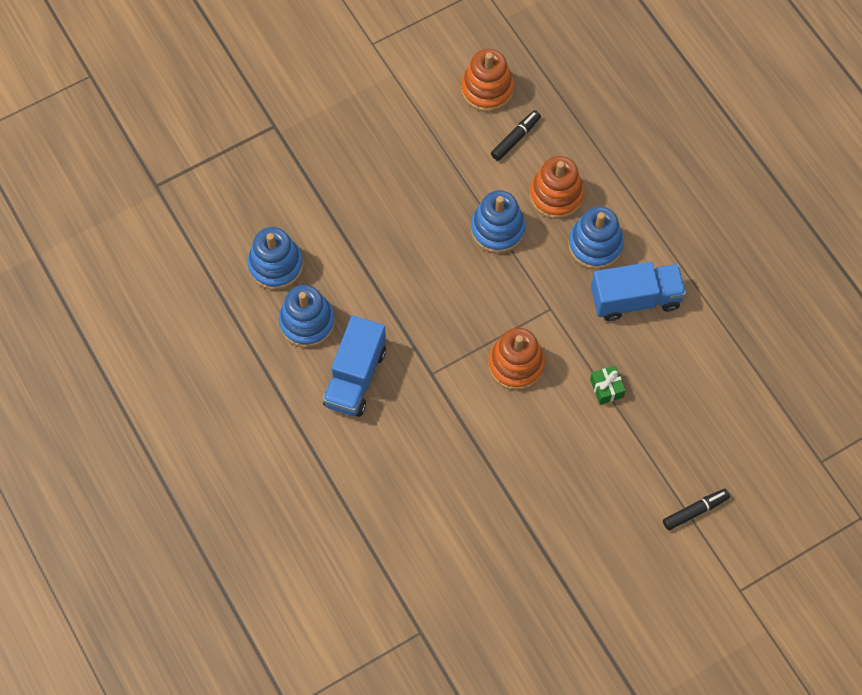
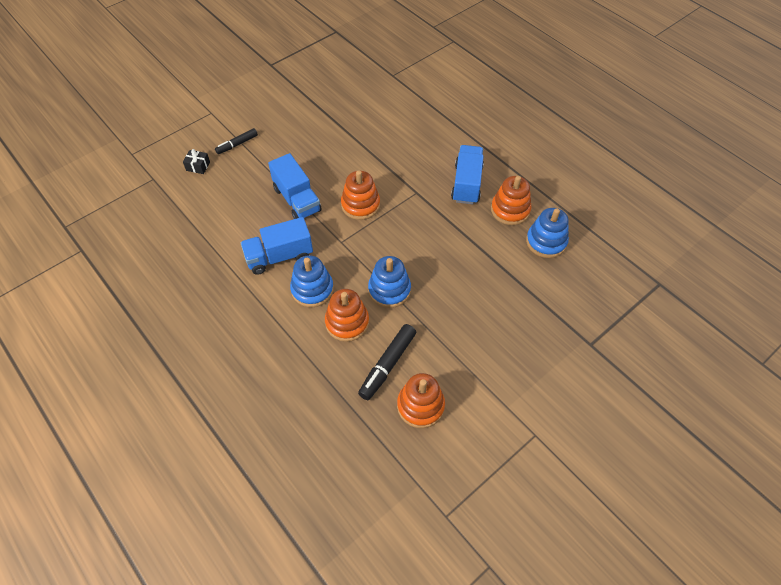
camera: 170 degrees right, 10 degrees down
(307, 322) = (510, 210): blue stacking toy -> orange stacking toy
(515, 138) = (387, 365): black marker -> black marker, size x1.56
(606, 388) = (297, 200): green gift -> blue truck
(754, 475) = (198, 166): none -> black gift

